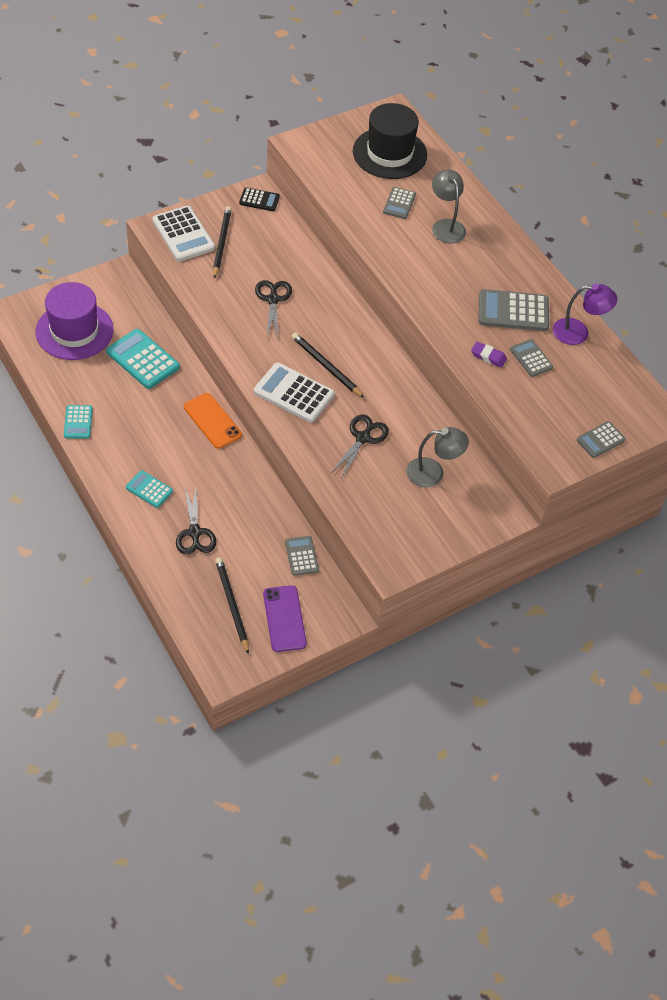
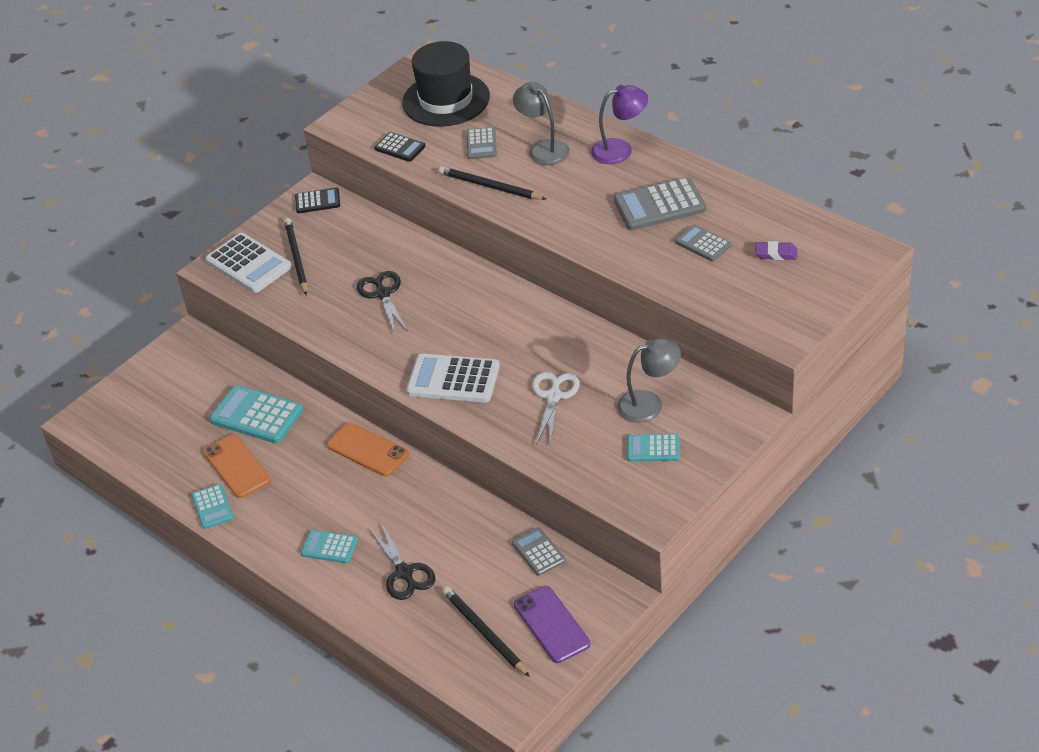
camera: 10 degrees left, 10 degrees down
(74, 331) = (163, 414): purple hat -> none
(110, 396) = (237, 466): none -> orange phone
(326, 366) = (475, 340): black pencil -> black pencil (490, 186)
(334, 182) = (400, 147): none -> black calculator
(363, 438) = (553, 397): black scissors -> white scissors
(418, 512) = (653, 448): none -> turquoise calculator
(488, 356) = (656, 258): purple eraser -> purple eraser (776, 254)
(578, 332) = (740, 201): purple lamp -> purple lamp (620, 150)
(600, 440) = (819, 296): grey calculator -> none

